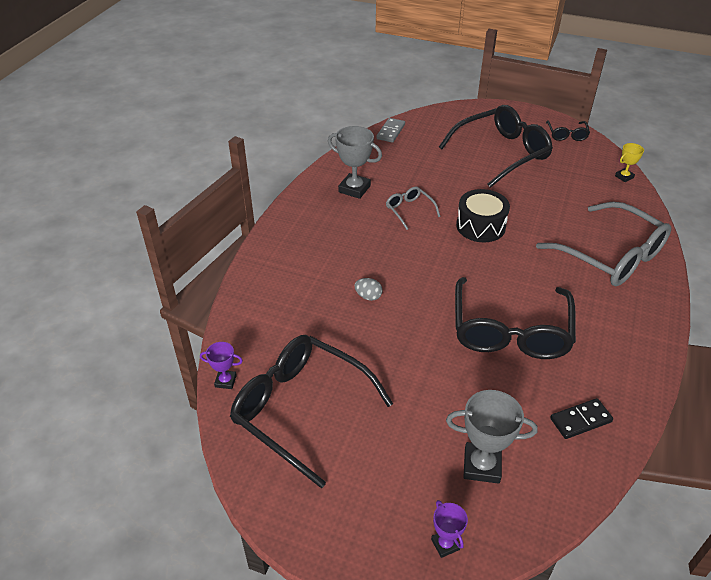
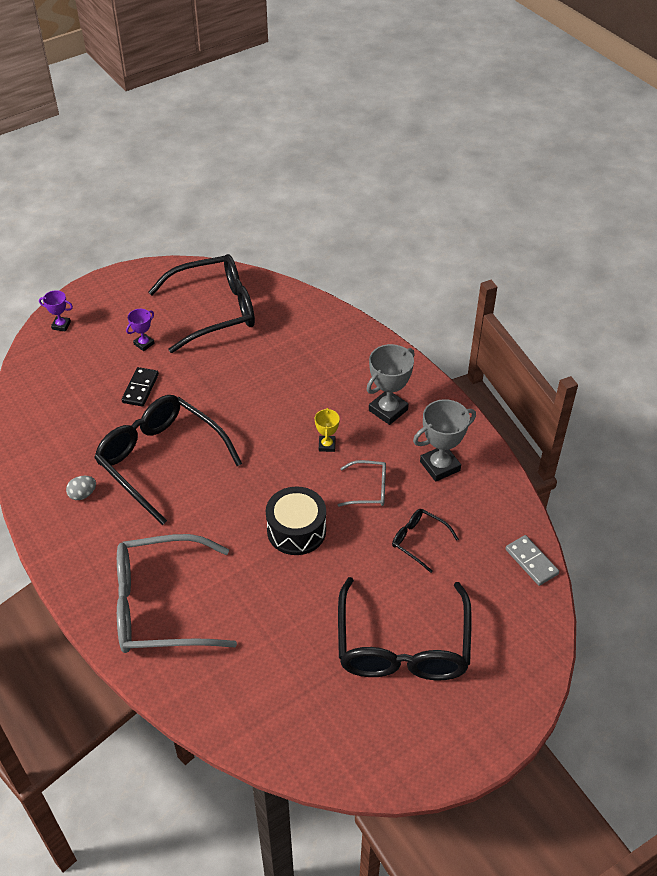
camera: 125 degrees right, 5 degrees up
(225, 381) = (274, 287): purple trophy -> purple trophy (144, 344)
(368, 296) = (282, 396): grey egg -> grey egg (83, 494)
(481, 465) = (83, 370): grey trophy -> grey trophy (388, 410)
(566, 135) = (385, 756): black glasses -> black glasses (418, 541)
(580, 420) = (52, 442): black domino -> black domino (140, 388)
(624, 177) = (254, 741): yellow trophy -> yellow trophy (327, 445)

